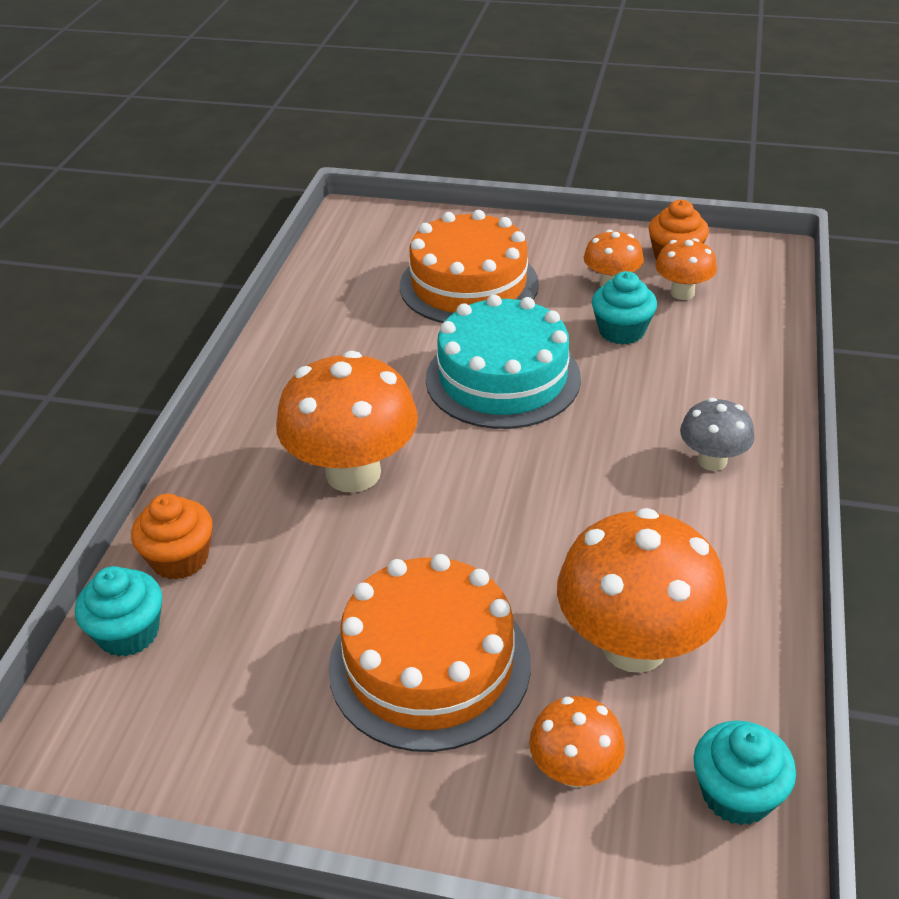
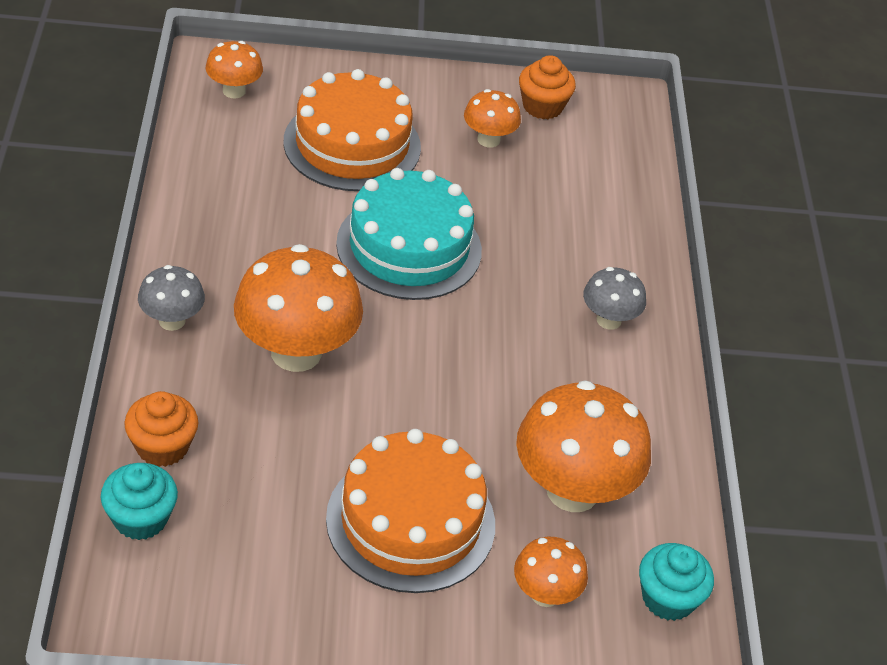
camera: 20 degrees left, 5 degrees up
(235, 435) = (172, 320): none -> grey mushroom
(621, 331) = (507, 191): turquoise cupcake -> none
(682, 293) = (556, 147): orange mushroom -> orange mushroom (234, 91)

